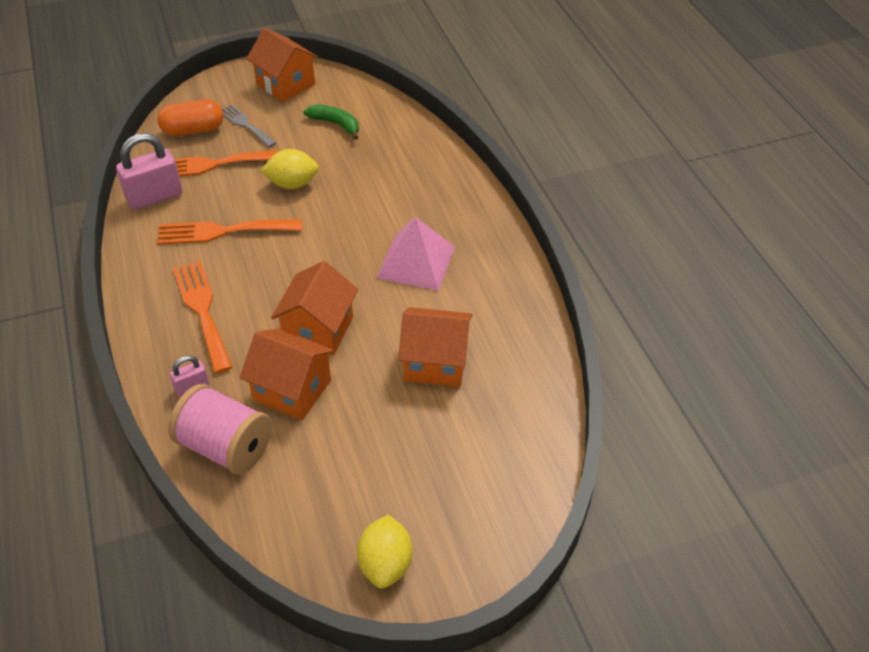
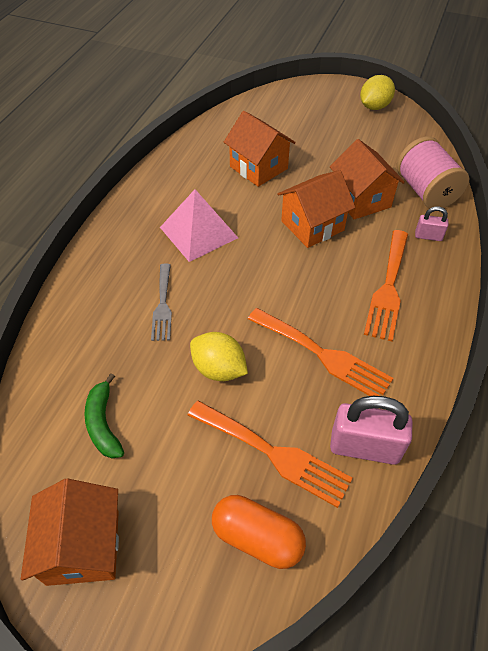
camera: 140 degrees left, 5 degrees up
(245, 124) = (192, 499): grey fork -> grey fork (163, 305)

